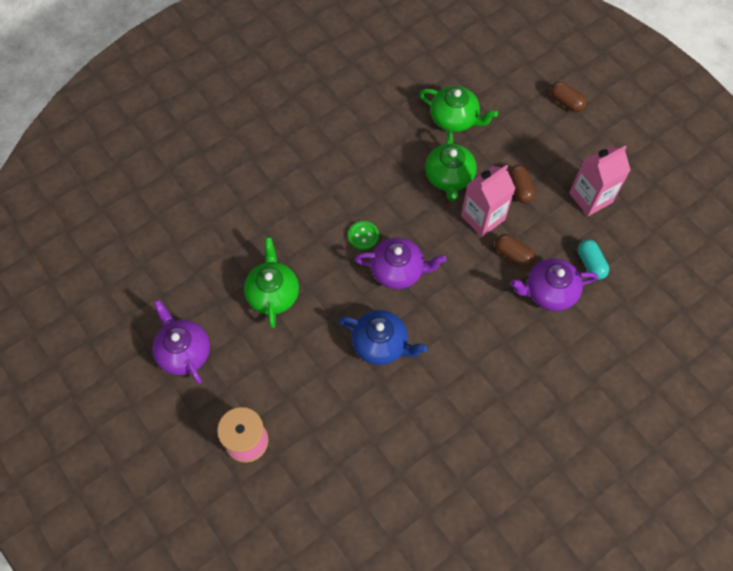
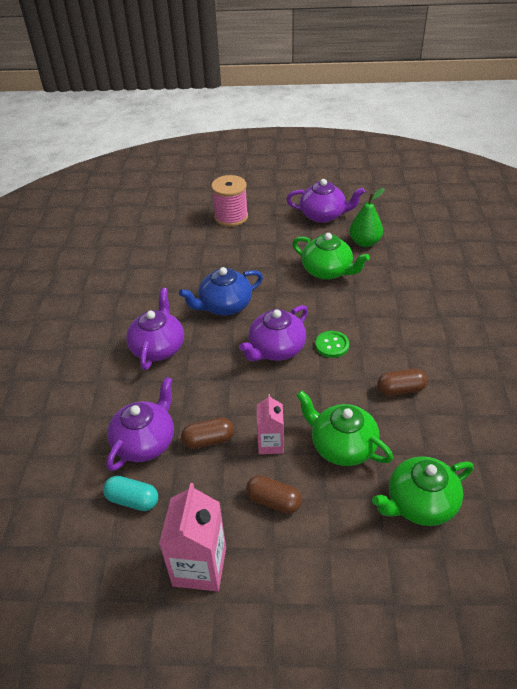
camera: 130 degrees right, 20 degrees down
(207, 288) = (365, 242): none -> green pear
(466, 357) = (158, 347): none -> purple teapot
(482, 217) = (270, 443): pink carton -> pink carton, size x0.62
(566, 102) = (357, 661): brown capsule -> brown capsule (400, 390)

